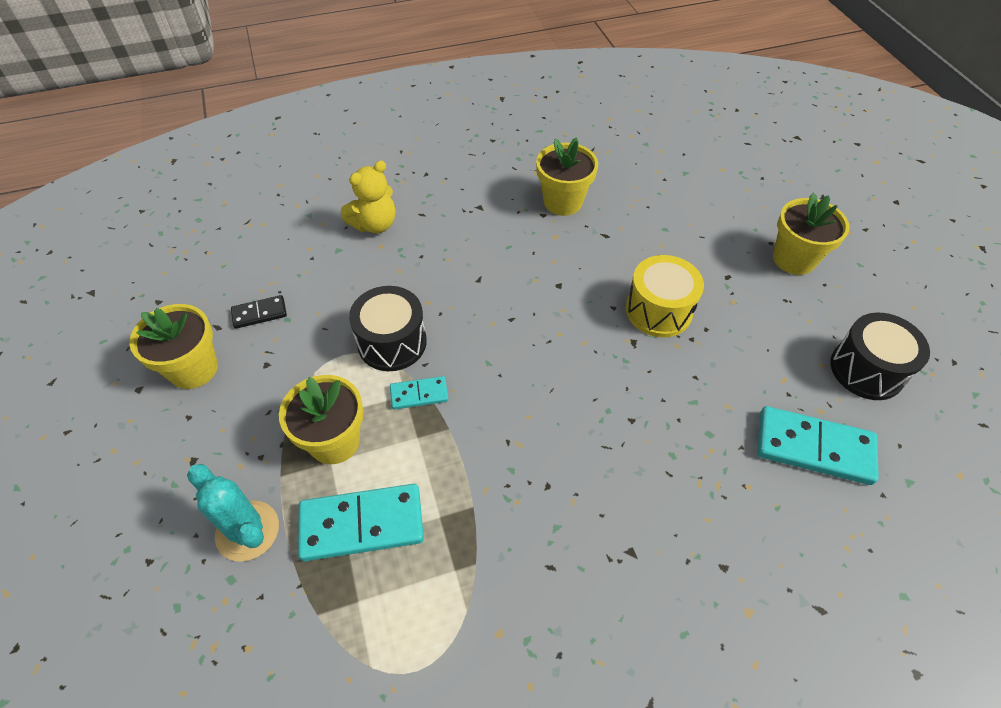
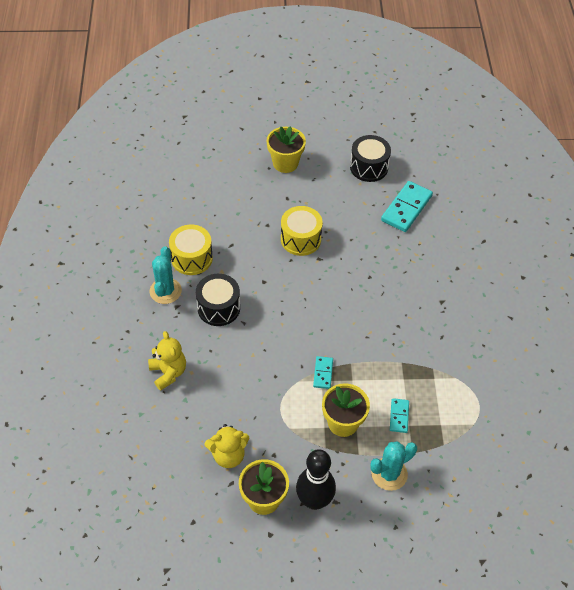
camera: 75 degrees left, 0 degrees up
(193, 432) = (314, 500): none -> black bowling pin
(259, 313) = (228, 455): black domino -> yellow teddy bear
(362, 524) = (399, 416): turquoise domino -> turquoise domino, size x0.53
(392, 342) = (279, 380): black drum -> black drum (218, 308)
(499, 191) = (165, 291): none -> turquoise cactus
(562, 202) = (192, 258): yellow flower pot -> yellow drum

